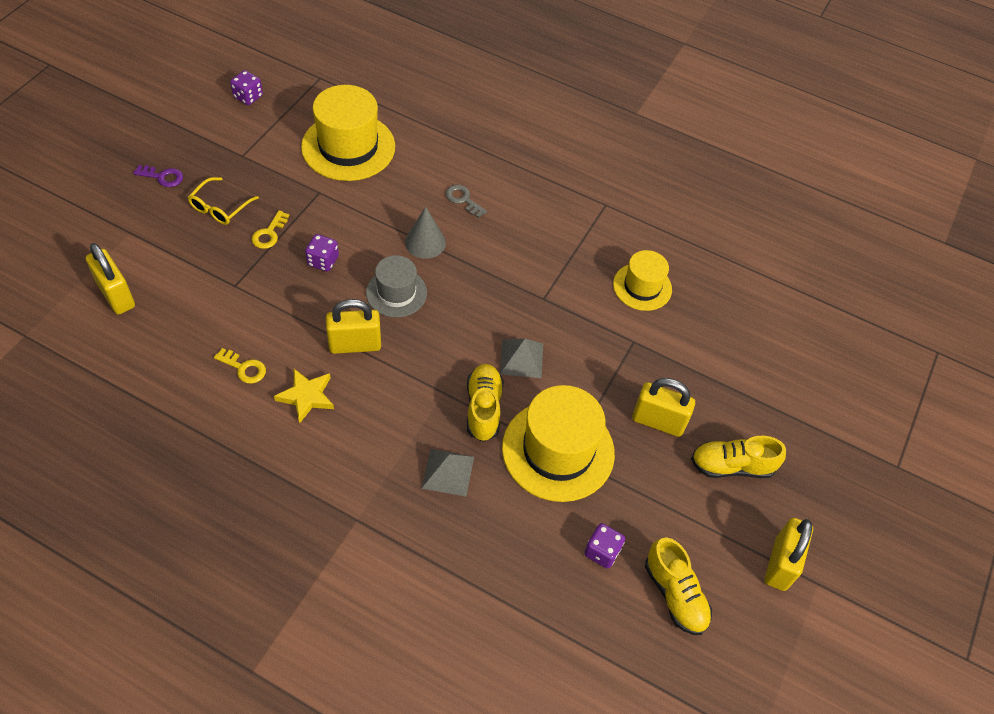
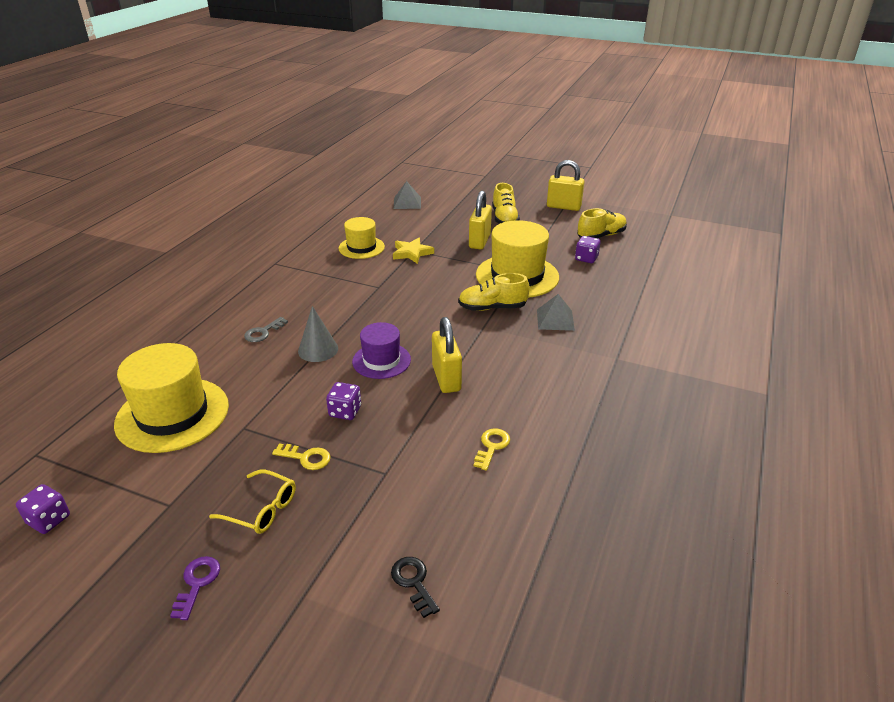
camera: 90 degrees left, 20 degrees down
(116, 295) = (414, 582): yellow padlock -> black key
(306, 396) = (511, 400): yellow star -> yellow star (412, 253)
(396, 293) = (381, 360): grey hat -> purple hat
(521, 358) = (440, 294): grey pyramid -> grey pyramid (407, 202)

